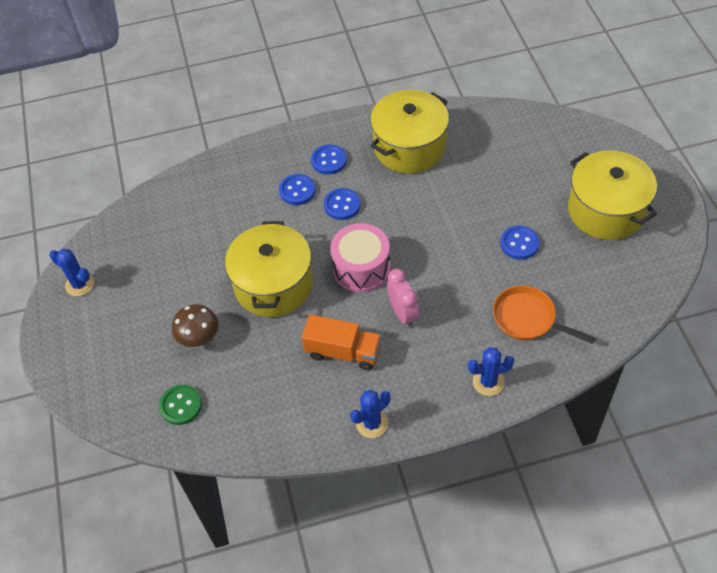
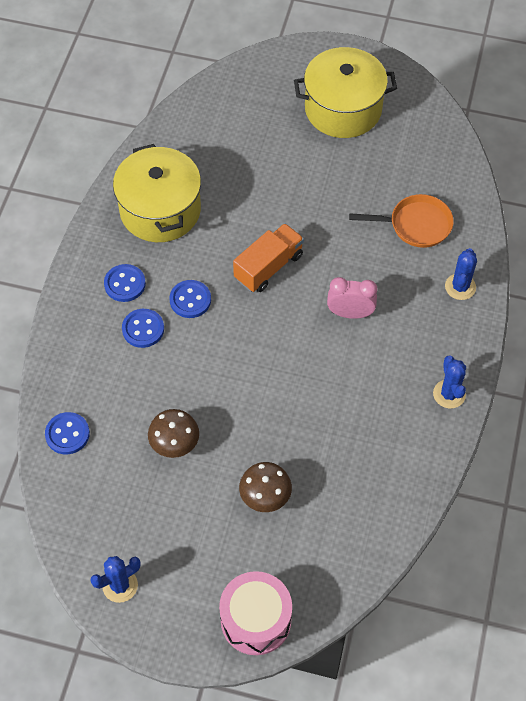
camera: 65 degrees left, 5 degrees up
(181, 405) = (335, 545): green button -> none
(212, 258) = (175, 443): none -> brown mushroom
(274, 285) = (246, 403): yellow pot -> none
(343, 352) = (361, 380): orange truck -> orange truck (268, 267)
(361, 268) = (277, 321): pink drum -> pink drum (256, 620)
(519, 243) = (334, 188): blue button -> blue button (67, 434)
(528, 319) = (416, 225): orange pan -> orange pan turned 150 degrees counterclockwise

